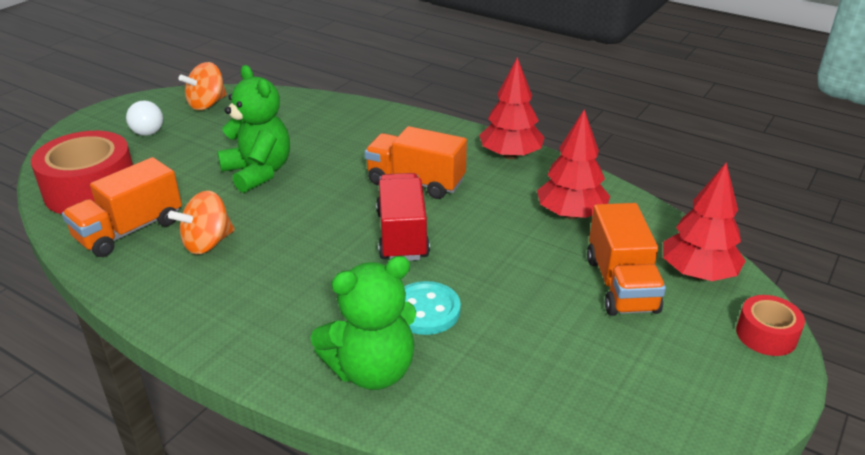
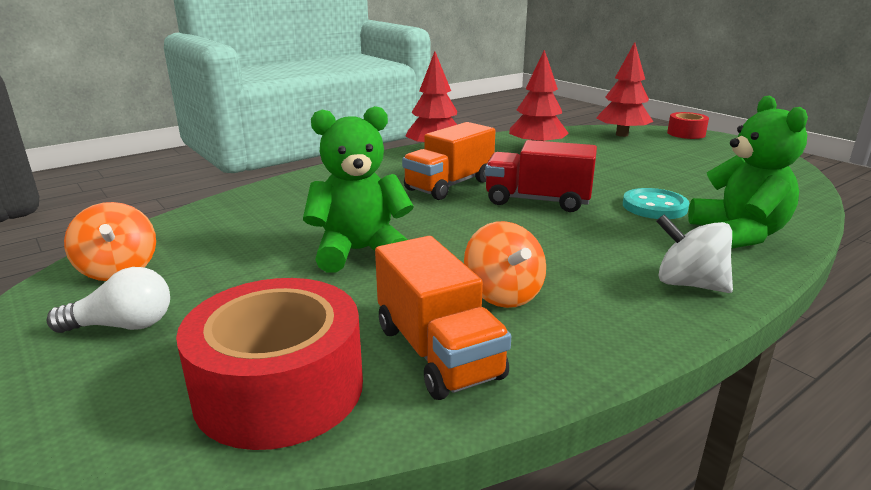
camera: 70 degrees left, 10 degrees down
(247, 334) = (688, 284): none -> white spinning top
(621, 284) = (630, 151): orange truck -> none

